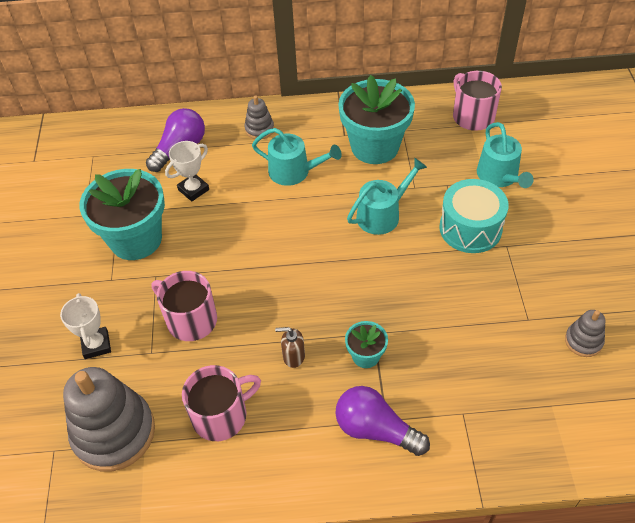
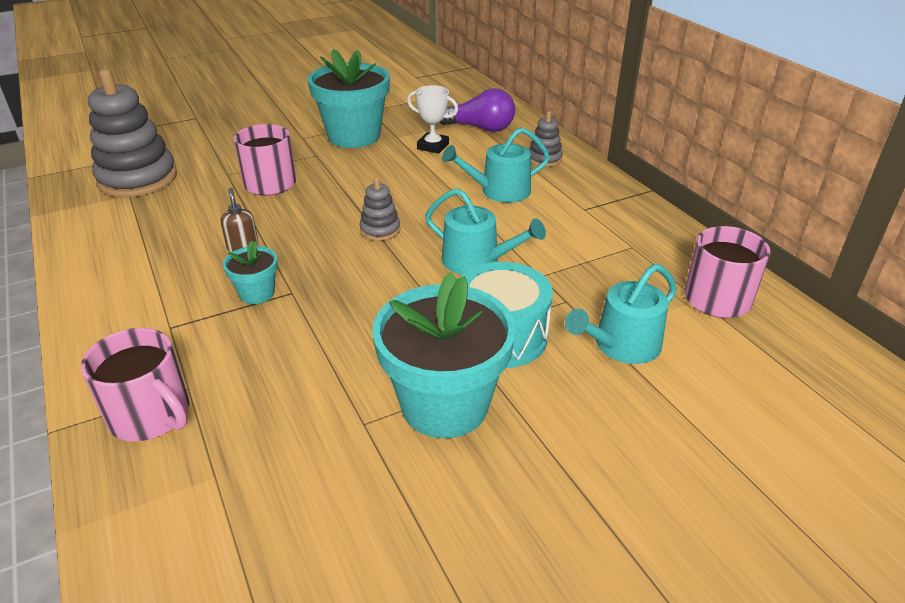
camera: 65 degrees right, 15 degrees down
(96, 345) = (228, 149): white trophy -> none
(221, 415) = (162, 224): pink mug -> pink mug (151, 415)
(294, 171) = (499, 191): turquoise watering can -> turquoise watering can turned 75 degrees clockwise
(375, 147) = (584, 233): turquoise flower pot -> turquoise flower pot (444, 405)
(375, 429) = (155, 322): purple light bulb -> none
(583, 341) = (344, 495): grey stacking toy -> grey stacking toy (380, 230)

